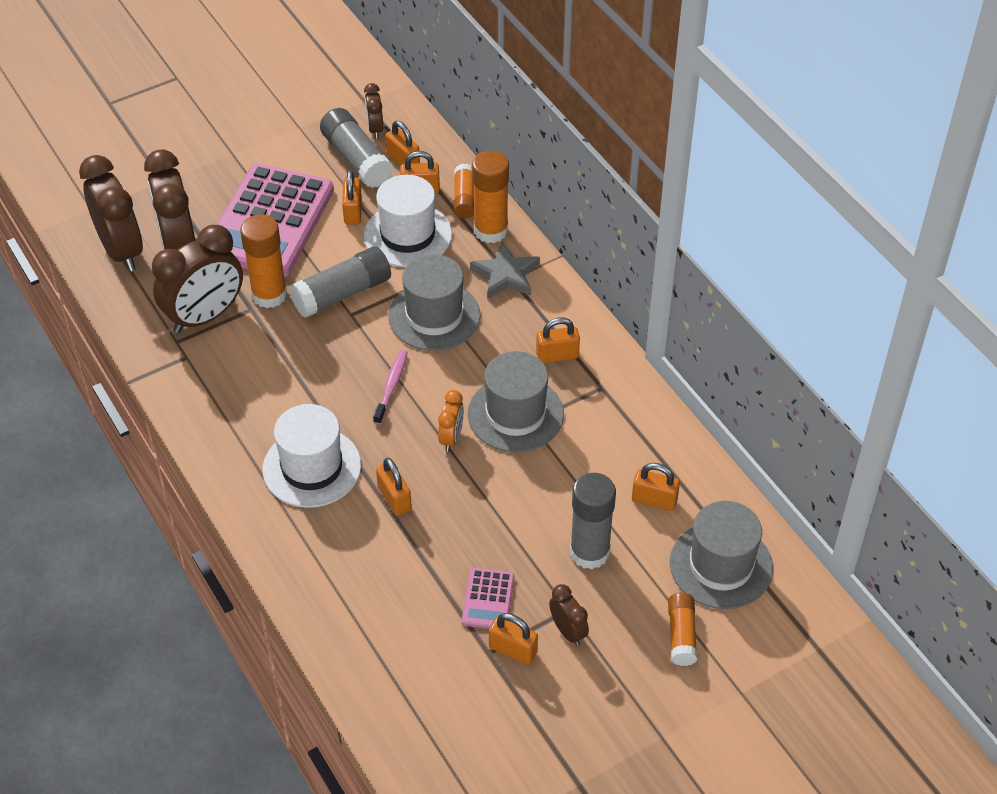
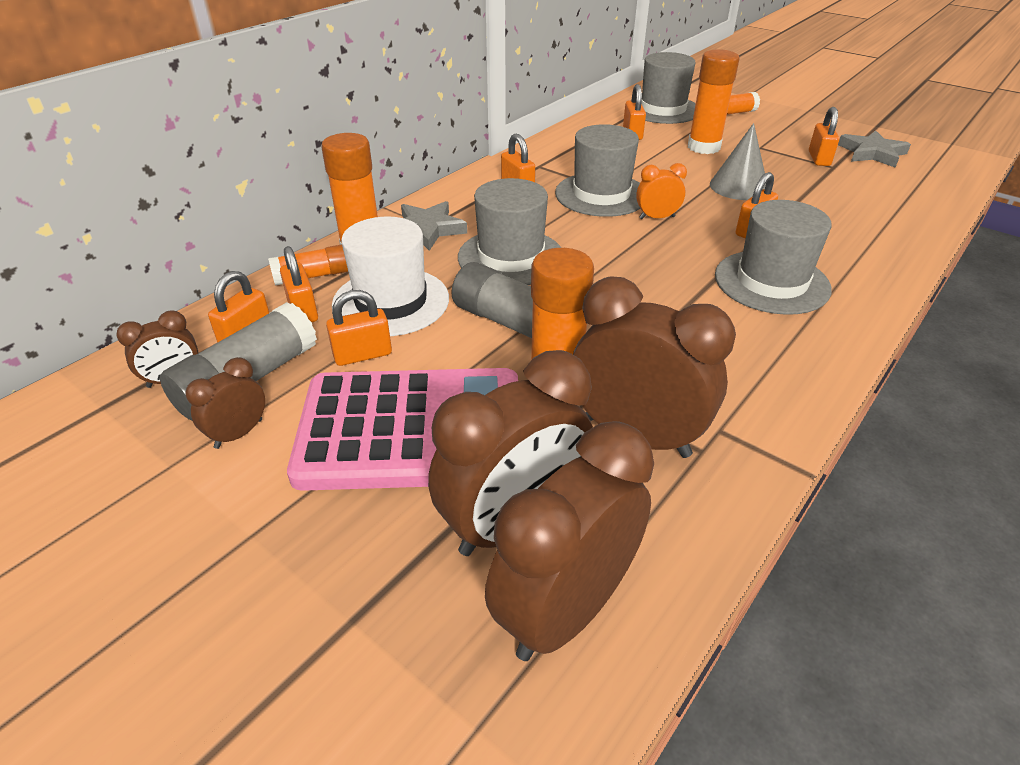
camera: 110 degrees left, 10 degrees down
(312, 467) = (771, 282): white hat -> grey hat
(391, 386) = (626, 261): pink toothbrush -> none
(481, 534) = (738, 186): none -> grey cone
(488, 599) = (792, 174): pink calculator -> none
(504, 717) = (872, 153): none -> grey star
(568, 631) = (777, 144): brown clock -> brown clock (239, 434)
(589, 552) = (703, 147): grey glue stick -> orange glue stick

